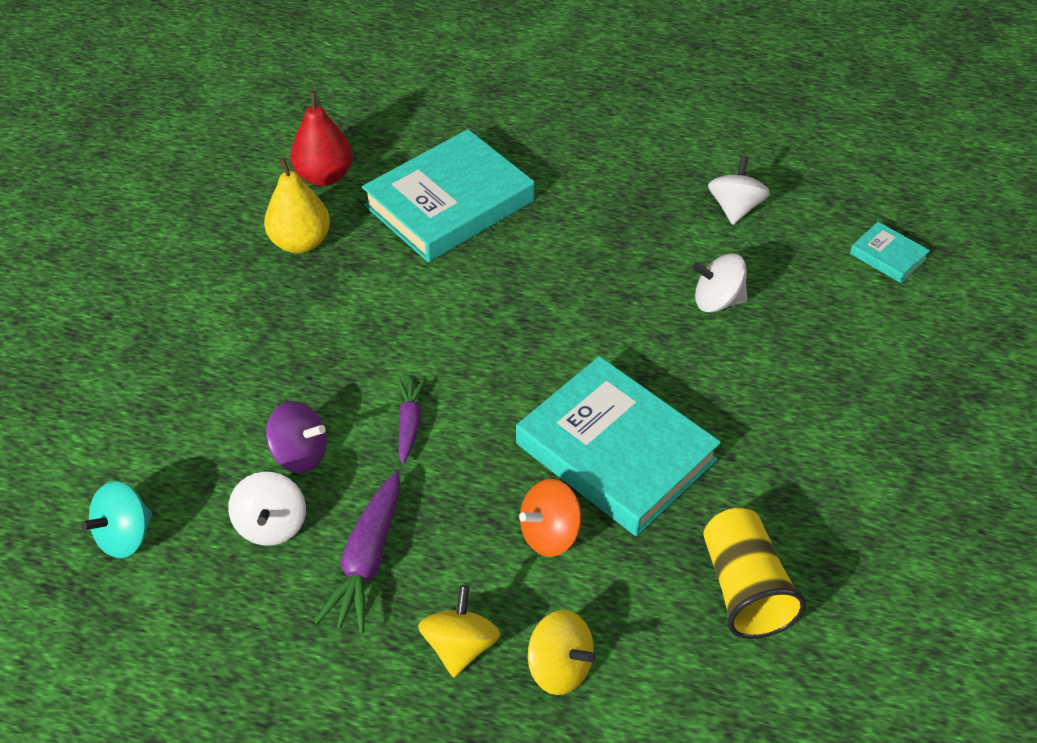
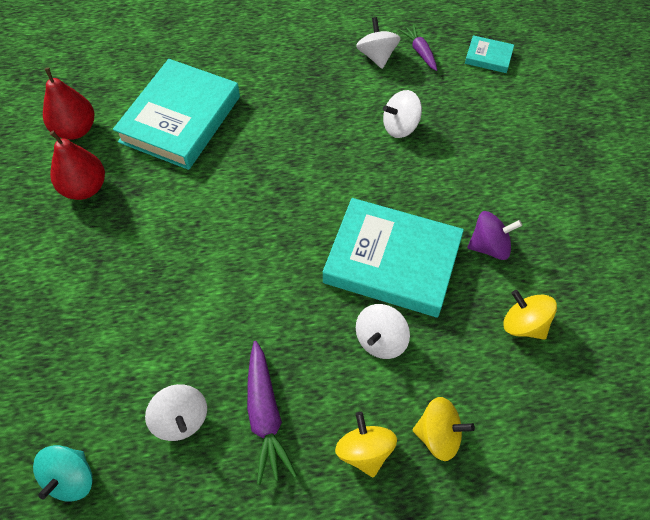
camera: 25 degrees left, 10 degrees up
(300, 454) = (172, 355): purple spinning top -> purple spinning top (489, 246)
(301, 242) = (85, 188): yellow pear -> red pear
(409, 423) = (240, 298): purple carrot -> purple carrot (420, 52)
(550, 534) = (380, 340): orange spinning top -> white spinning top
(744, 588) = (524, 324): yellow cup -> yellow spinning top

